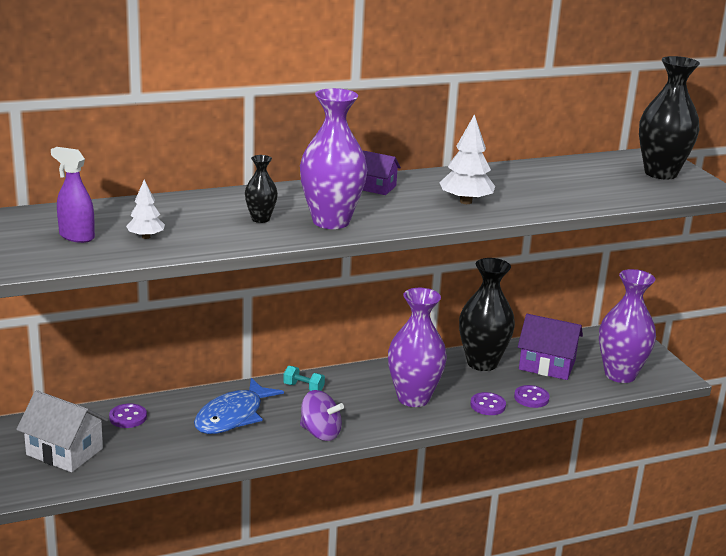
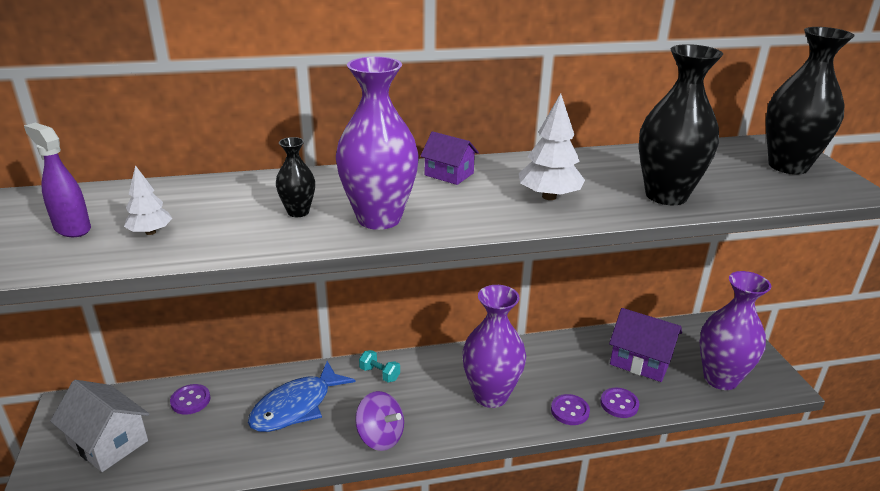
camera: 10 degrees right, 5 degrees up
(482, 363) = (571, 353): black vase -> black vase (666, 195)

